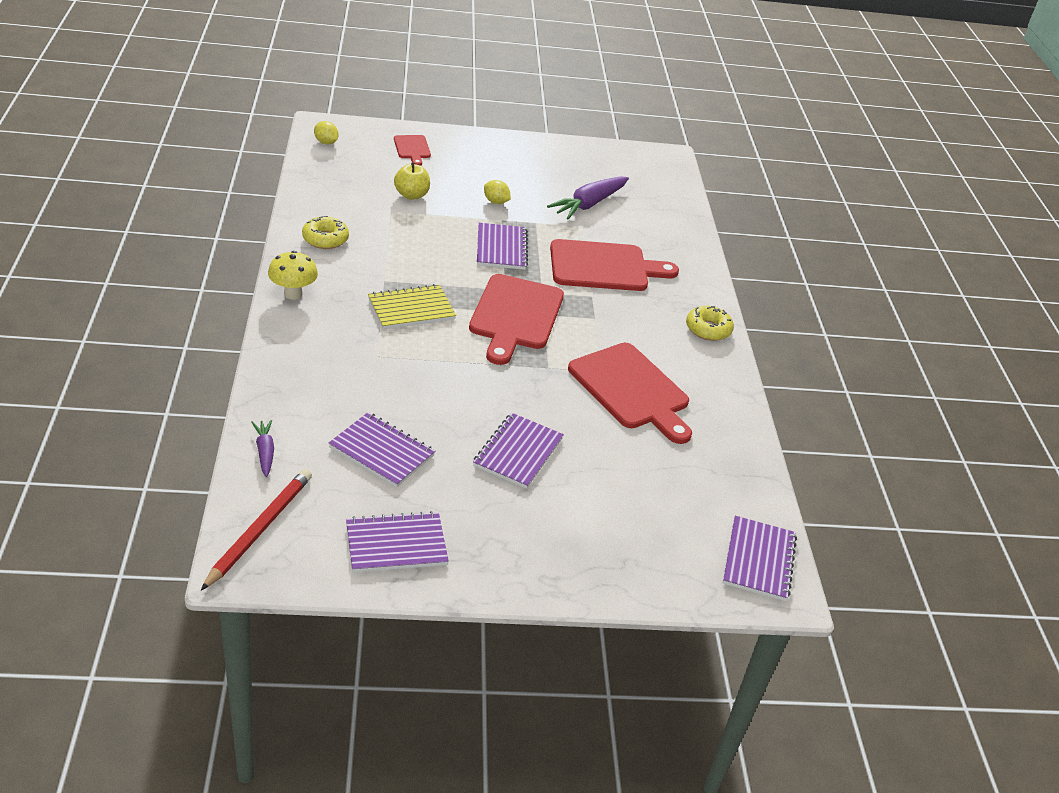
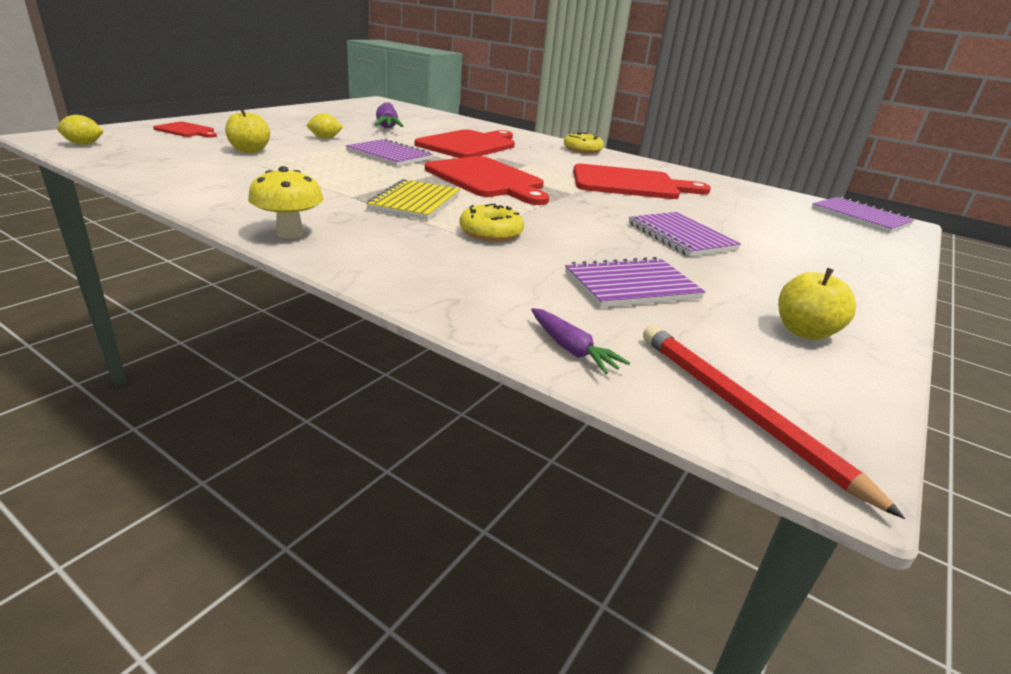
camera: 50 degrees left, 10 degrees down
(265, 452) = (571, 349): purple carrot -> purple carrot turned 150 degrees counterclockwise
(325, 239) = (231, 192): yellow donut -> yellow donut (491, 233)
(396, 544) = (804, 332): purple notebook -> yellow apple

